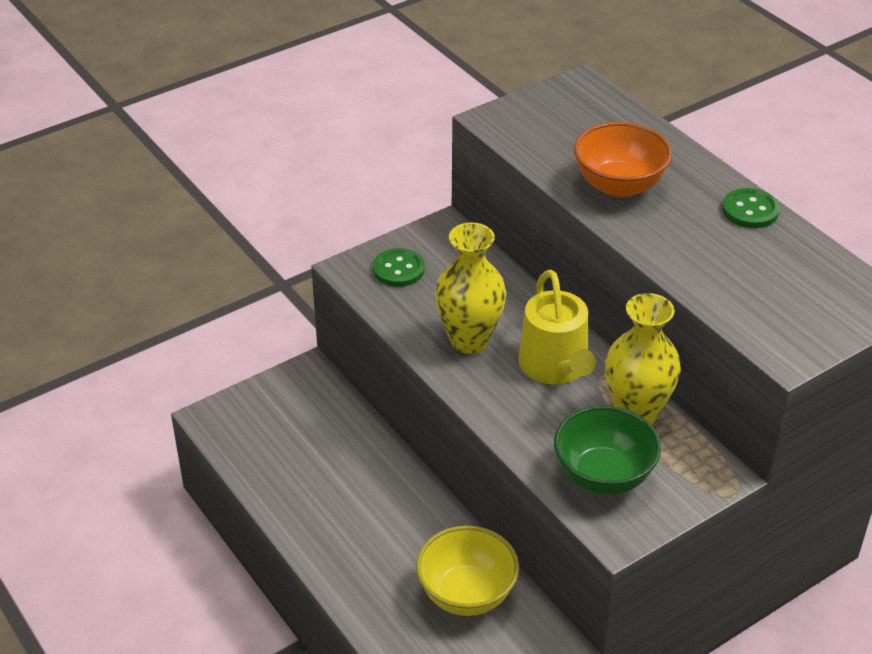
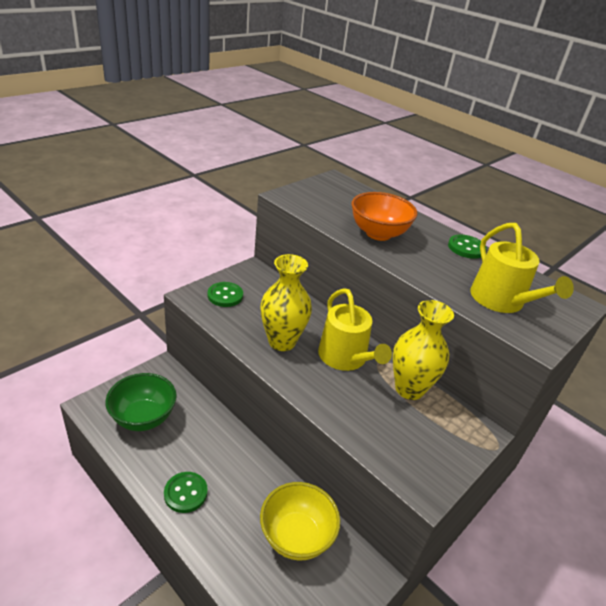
camera: 15 degrees left, 5 degrees down
(330, 533) = (185, 493): none -> green button
(603, 476) = (401, 439): green bowl -> green bowl (143, 418)
(764, 296) = (501, 301): none -> yellow watering can

